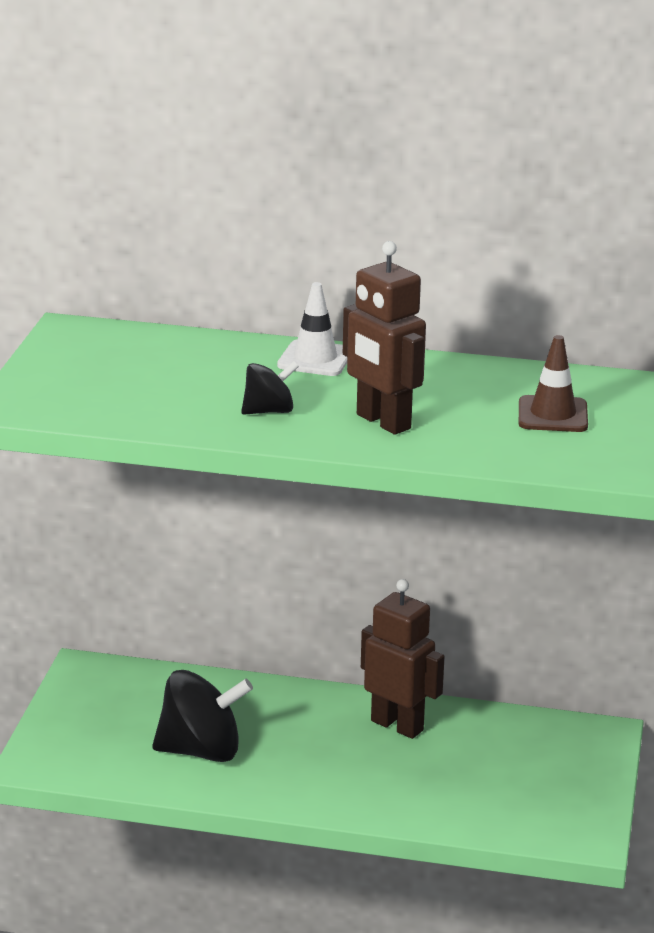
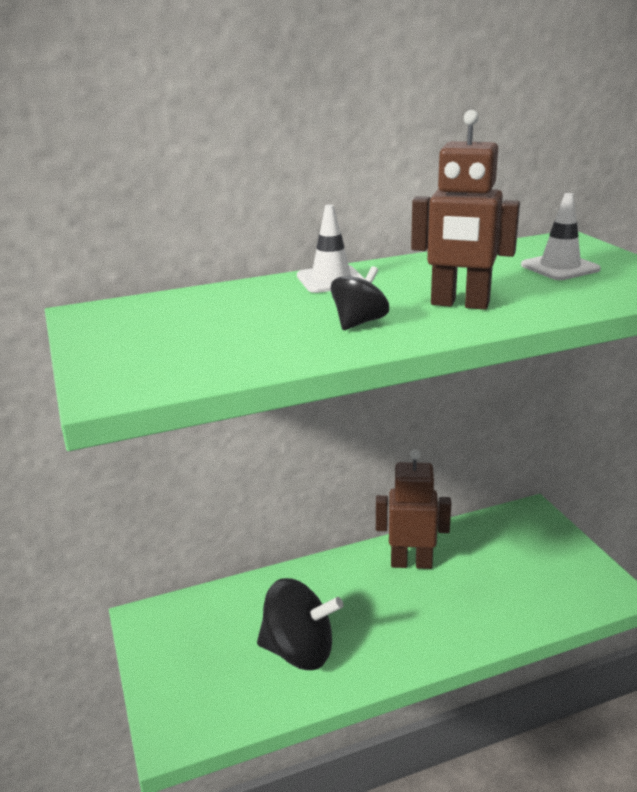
camera: 30 degrees left, 0 degrees up
(201, 751) = (299, 651): black spinning top -> black spinning top turned 45 degrees clockwise
(552, 415) = (560, 267): brown traffic cone -> white traffic cone

